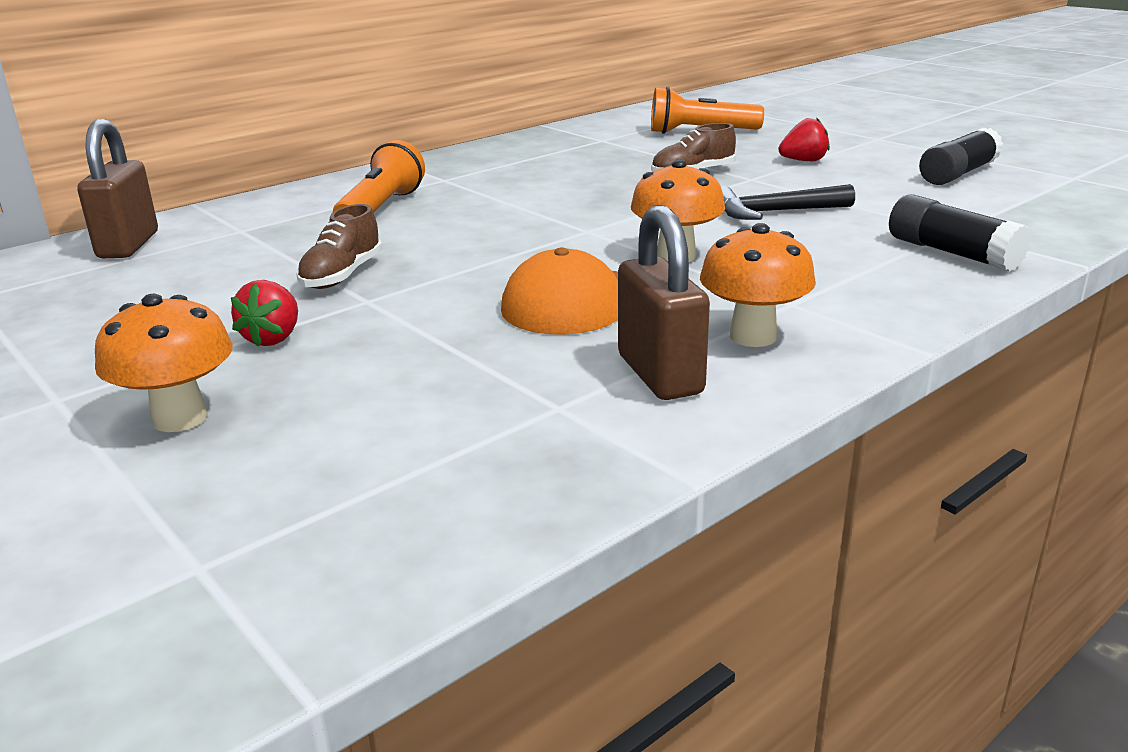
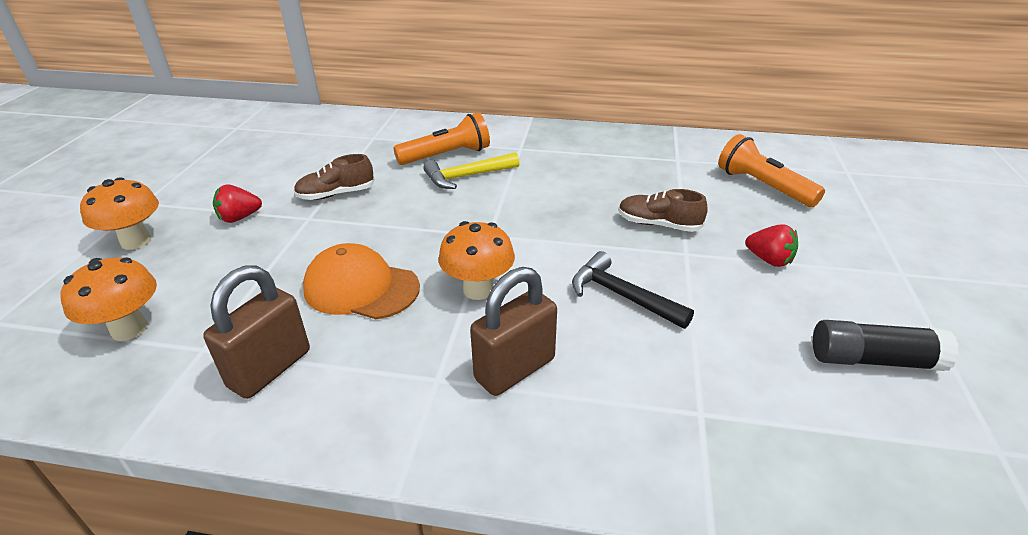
camera: 50 degrees right, 10 degrees up
(128, 245) = (325, 124): brown padlock -> brown padlock (515, 369)
(450, 212) = (467, 176): none -> yellow hammer
(753, 336) = (360, 384): orange mushroom -> orange mushroom (129, 329)
(952, 253) = (639, 431): black glue stick -> none

